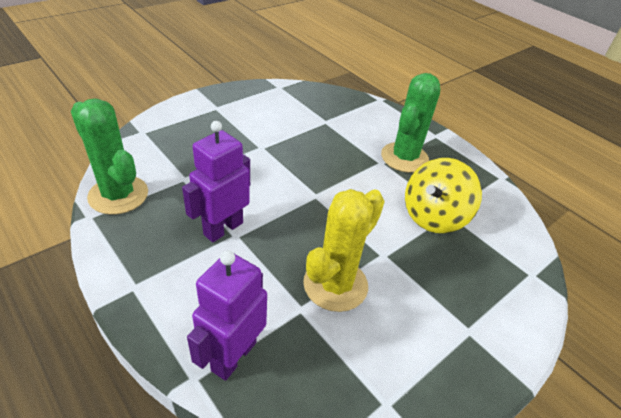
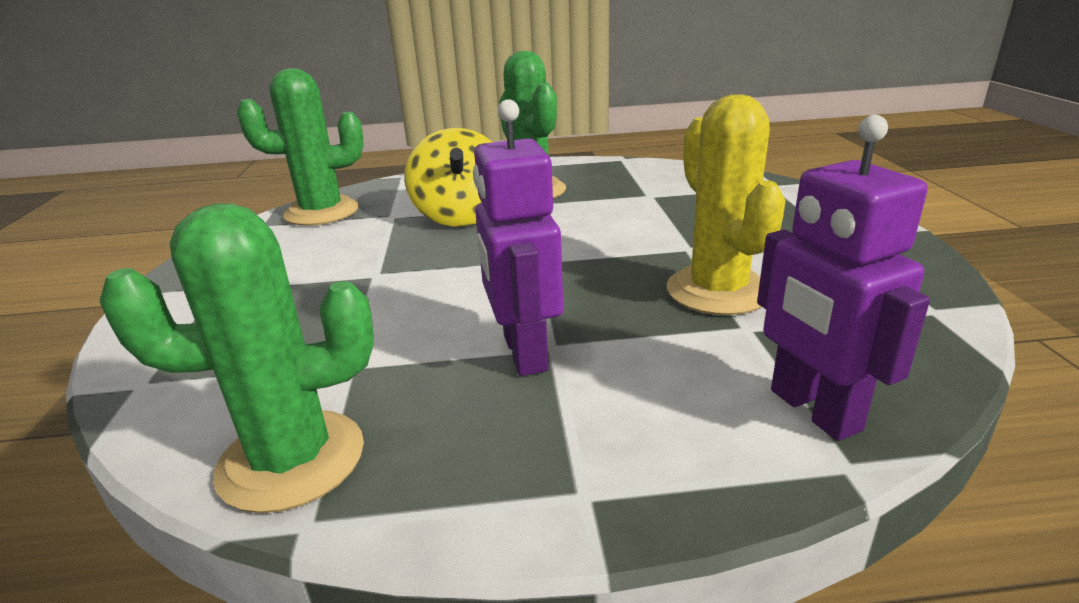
camera: 50 degrees left, 15 degrees down
(309, 97) = (321, 212): none -> green cactus
(433, 216) = (648, 203): yellow spinning top -> yellow spinning top (461, 215)

